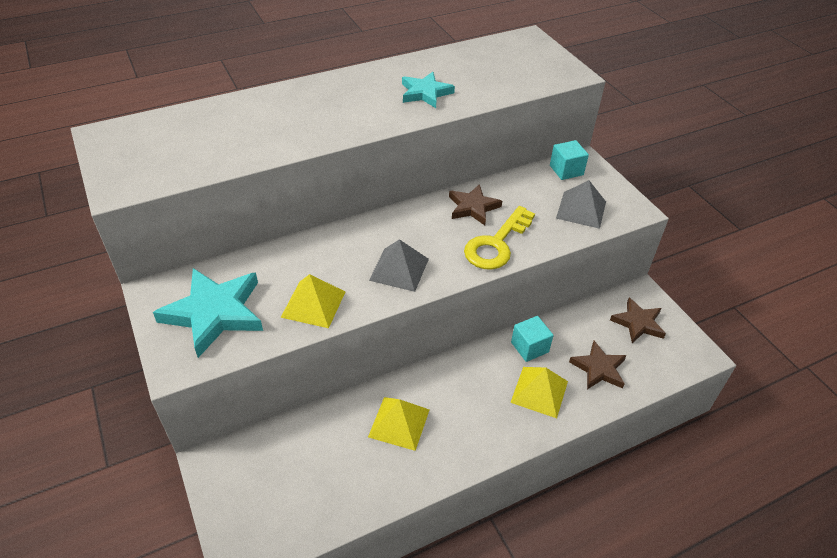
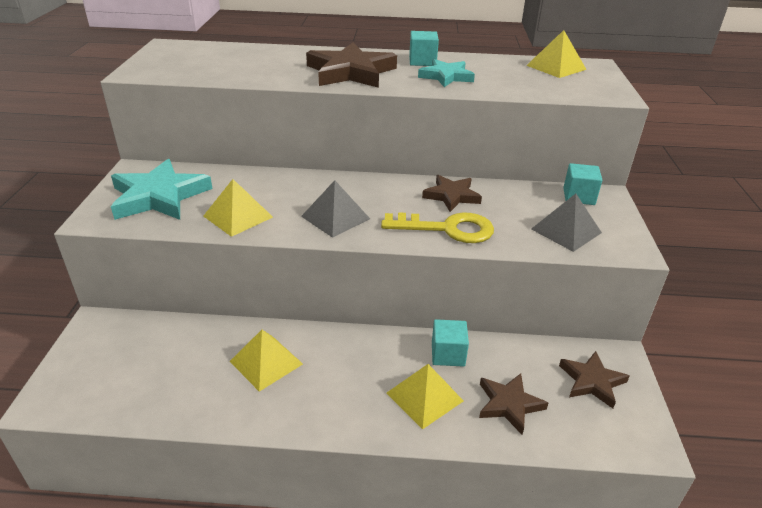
camera: 30 degrees right, 10 degrees down
(337, 115) = (351, 72): none -> brown star
(387, 78) = (422, 61): none -> turquoise cube
(496, 244) = (447, 229): yellow key -> yellow key turned 150 degrees counterclockwise
(502, 51) = (556, 67): none -> yellow pyramid

